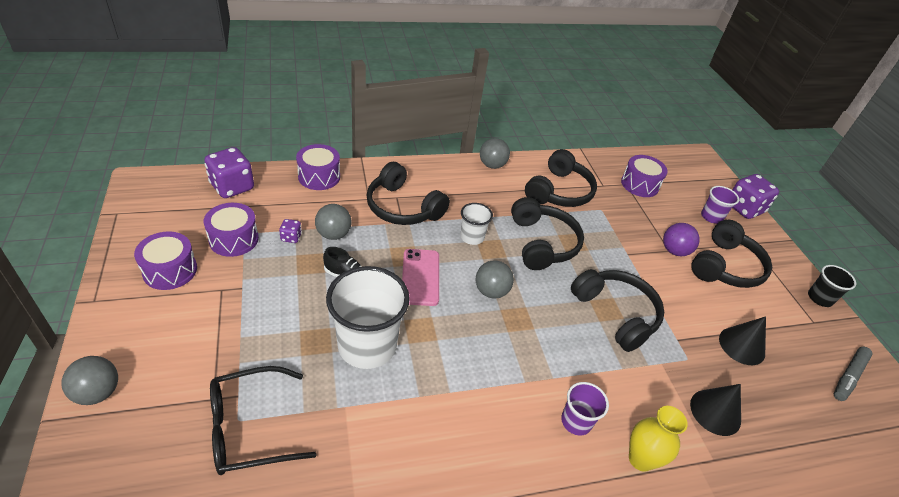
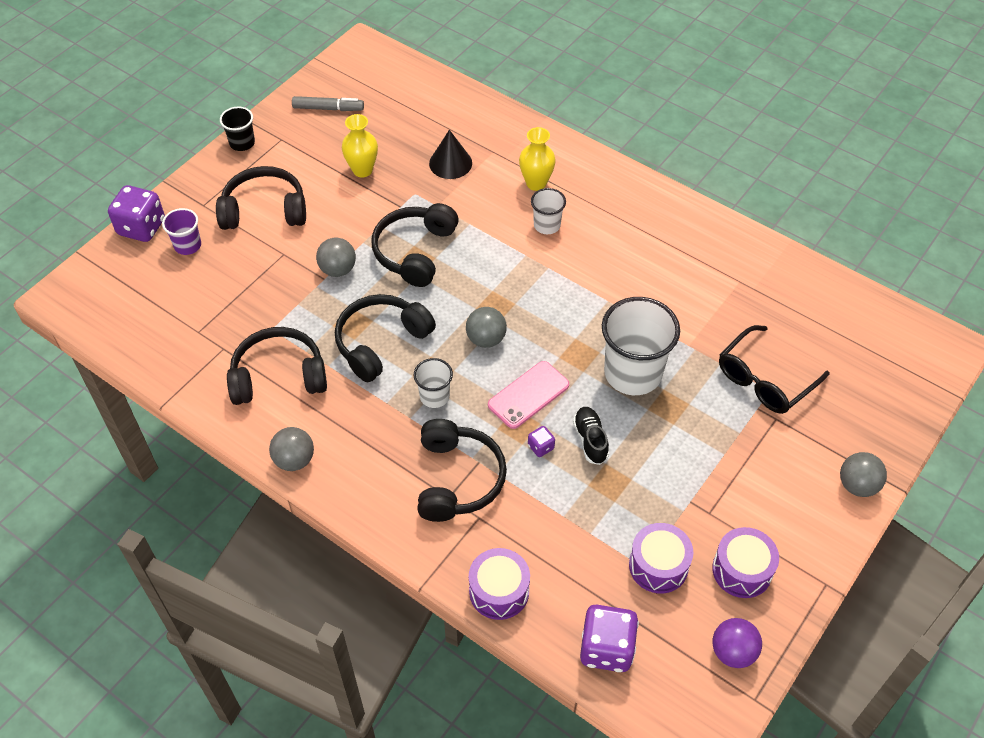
camera: 125 degrees left, 10 degrees up
(249, 428) = (764, 380): black glasses -> black glasses turned 105 degrees clockwise
(291, 237) = (602, 525): purple dice -> purple dice (541, 447)
(333, 234) = (558, 498): grey ball -> grey ball (338, 269)
(576, 421) = (547, 225): purple cup -> white cup
(640, 184) = (186, 320): purple drum -> none
(674, 251) = (280, 250): purple ball -> purple ball (733, 652)
(742, 345) = (362, 170): black cone -> yellow vase

